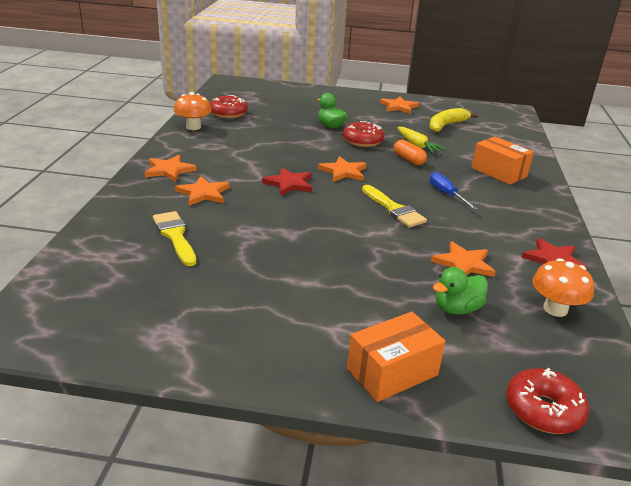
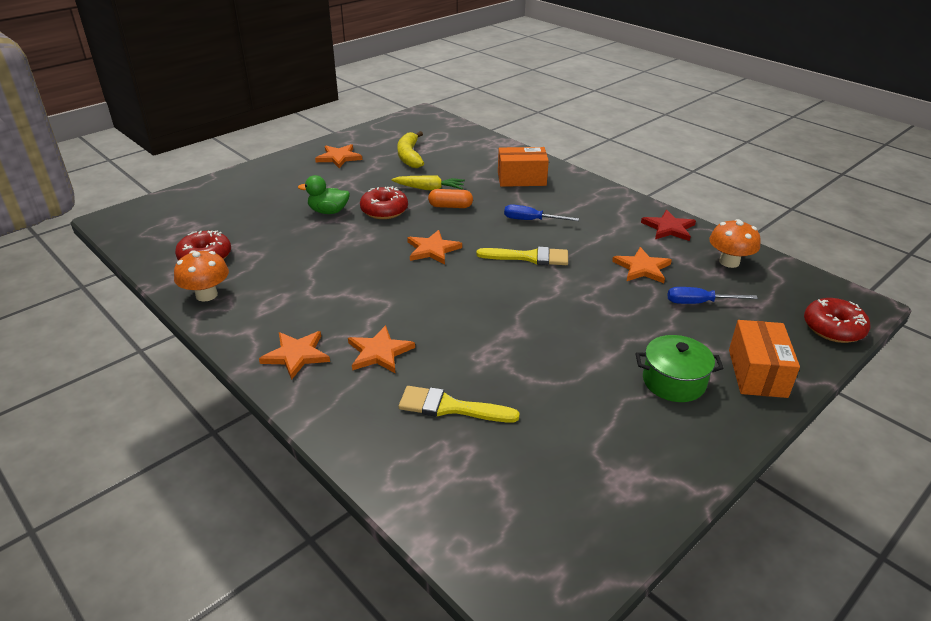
camera: 50 degrees left, 5 degrees up
(289, 183) = (420, 290): red star -> none
(319, 325) = (673, 381): none -> green pot
(457, 309) = (699, 303): green duck -> blue screwdriver

